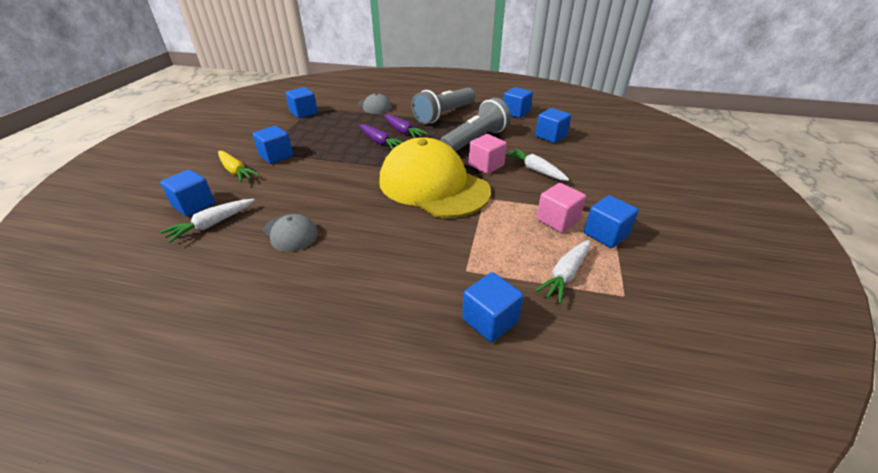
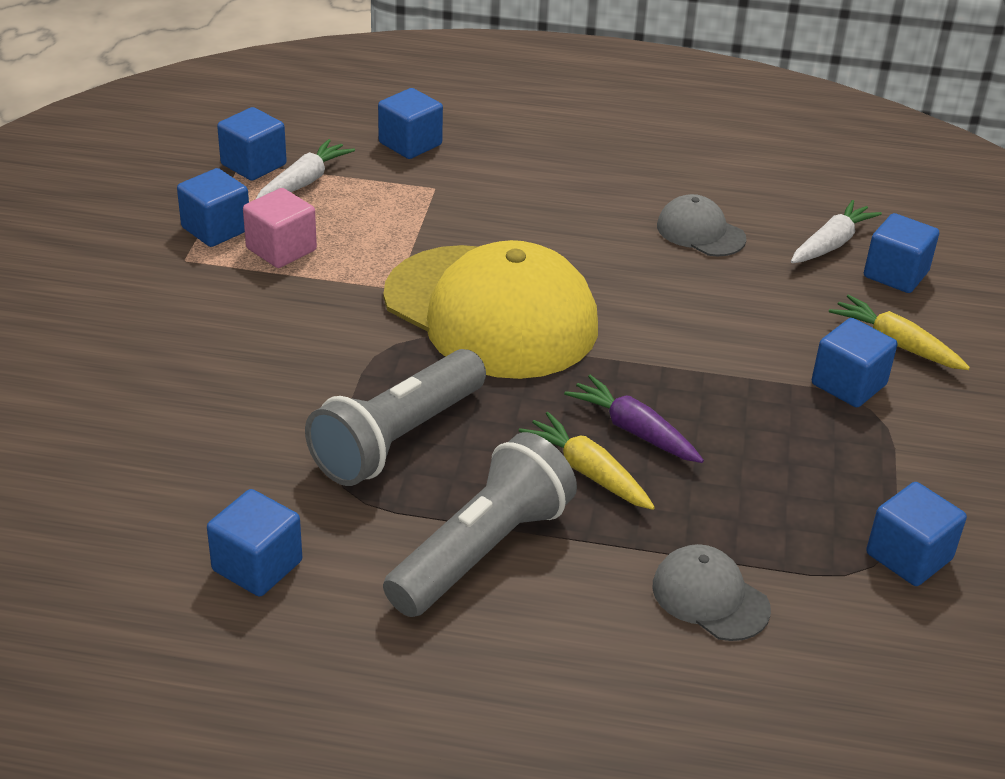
camera: 175 degrees right, 0 degrees up
(403, 131) = (588, 472): purple carrot -> yellow carrot
(486, 165) = (382, 360): pink cube -> none
(535, 170) = (279, 349): white carrot -> none
(550, 136) = (197, 455): blue cube -> blue cube (253, 165)

